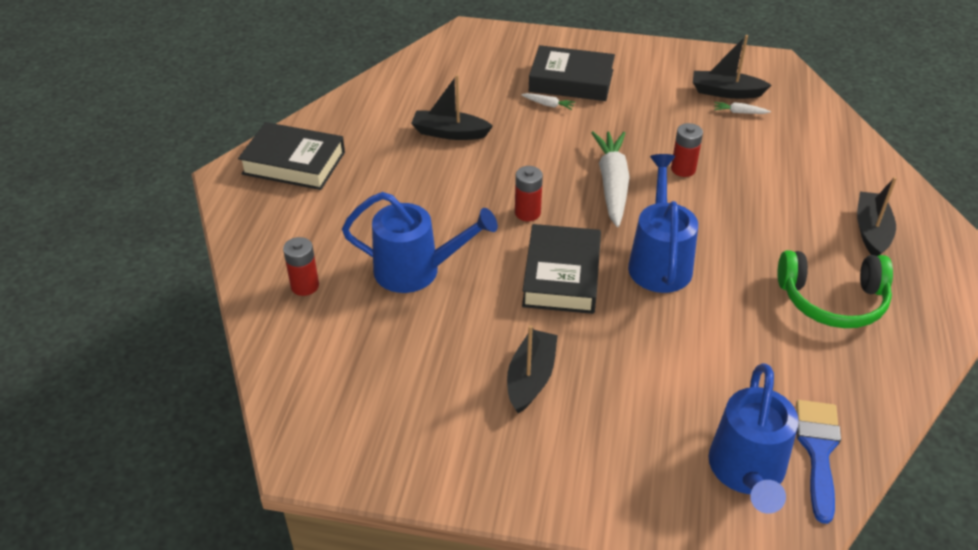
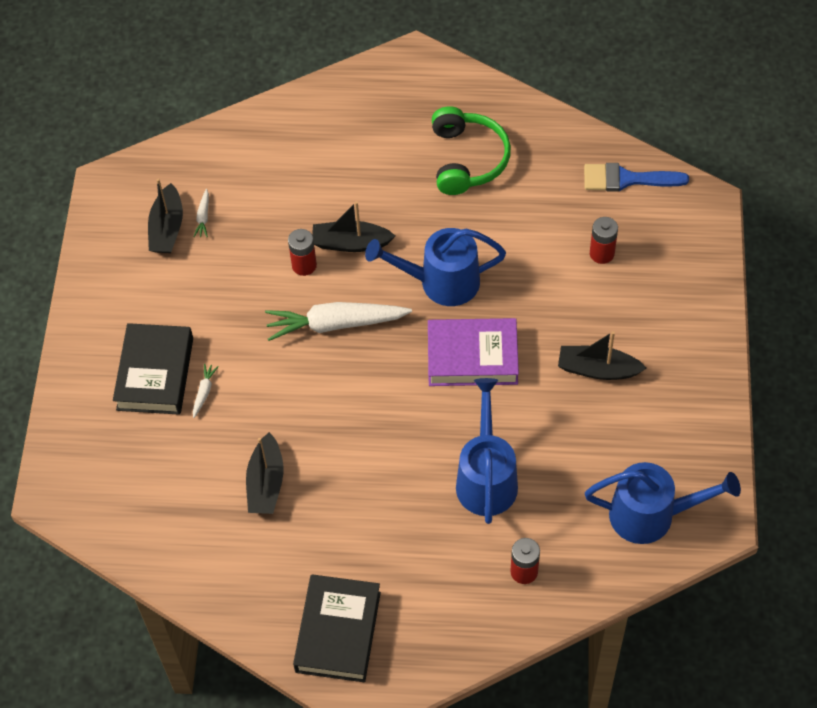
camera: 95 degrees left, 15 degrees up
(527, 213) = (389, 393): red battery -> red battery (601, 253)
(561, 276) = (472, 357): black book -> purple book
(747, 473) = (657, 222): blue watering can -> blue watering can (652, 515)
(871, 231) = (375, 125): black boat -> black boat (351, 243)

